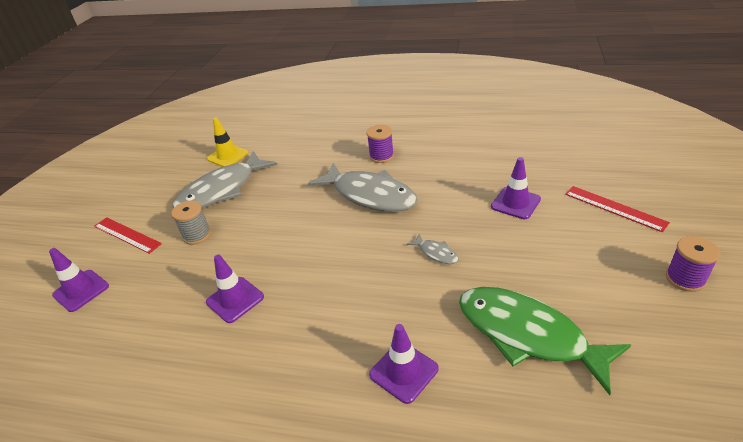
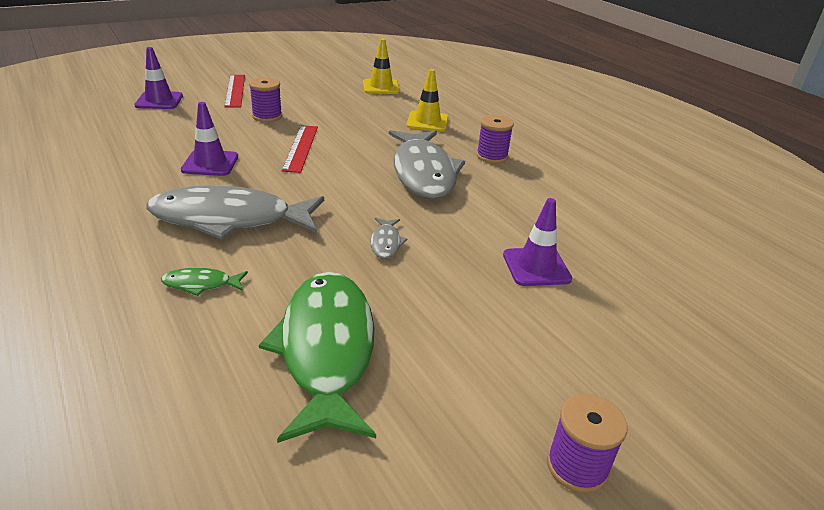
camera: 40 degrees right, 5 degrees down
(197, 235) = (267, 116): grey spool -> purple spool
(222, 190) = (334, 103): grey fish -> grey fish (230, 219)
(305, 160) = (427, 122): none -> yellow traffic cone
(403, 371) = (201, 284): purple traffic cone -> green fish
(614, 208) = (638, 351): red ruler -> red ruler (300, 148)

